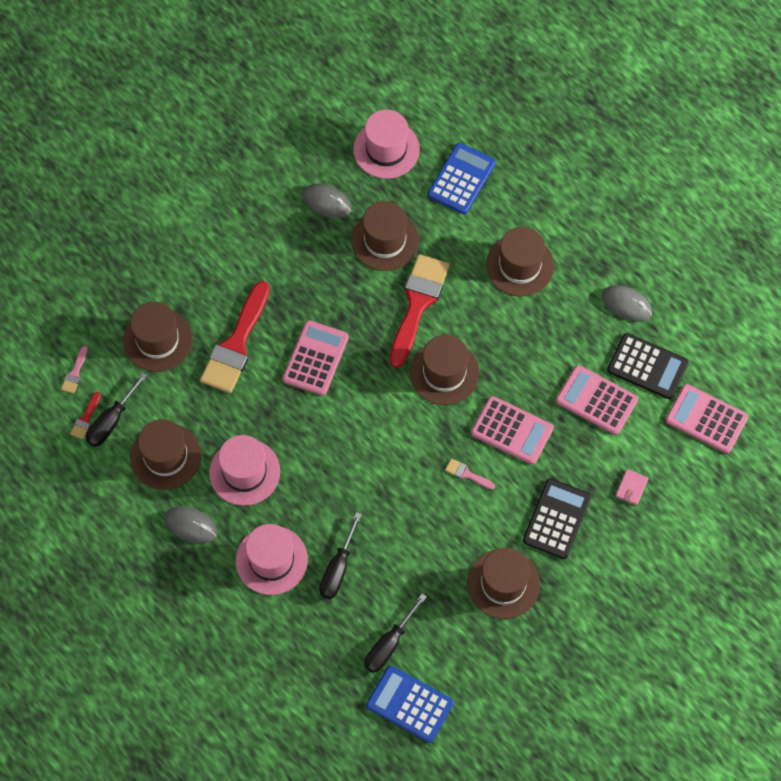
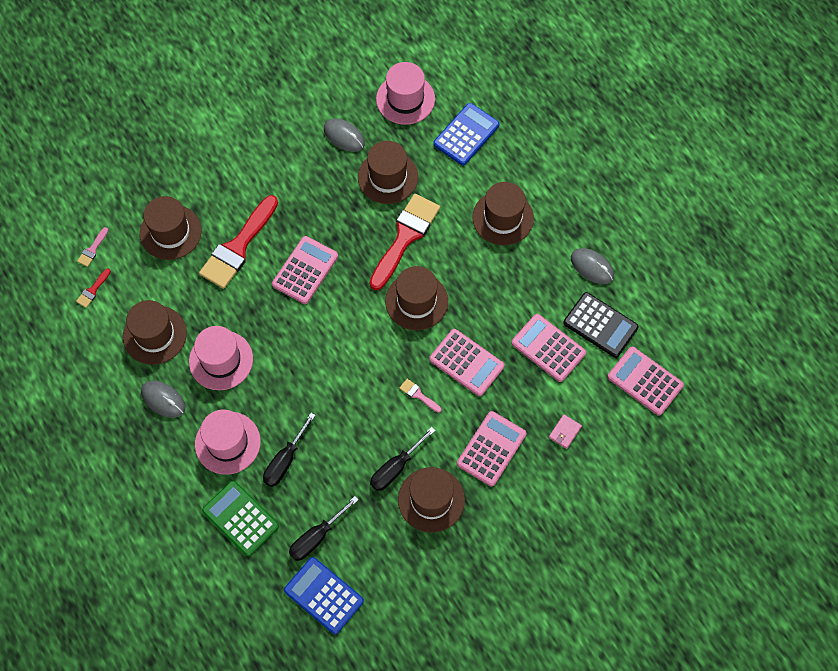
camera: 10 degrees right, 0 degrees up
(111, 421) = (114, 296): black screwdriver -> black screwdriver (396, 468)
(303, 638) = (240, 518): none -> green calculator
(556, 519) = (491, 449): black calculator -> pink calculator

